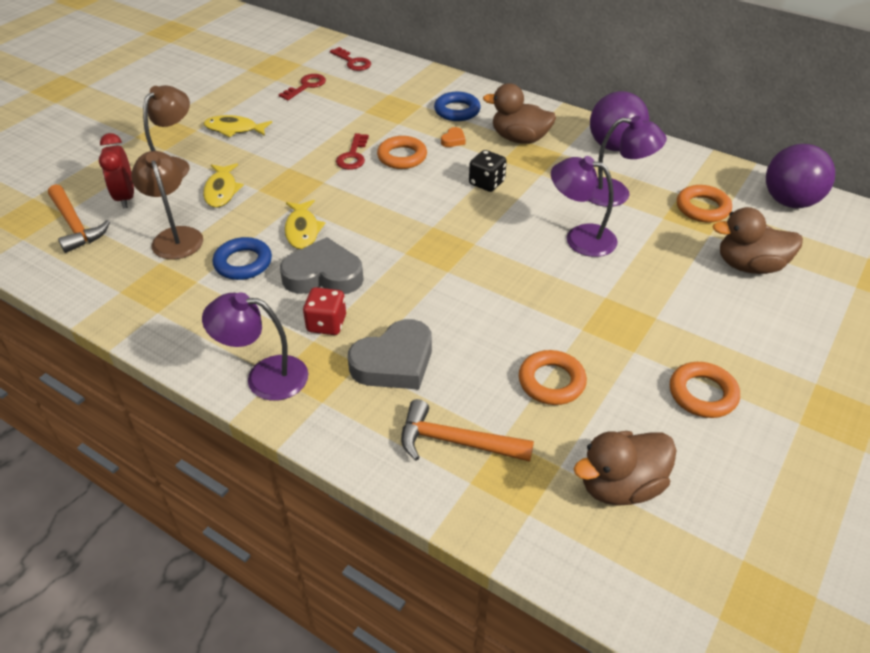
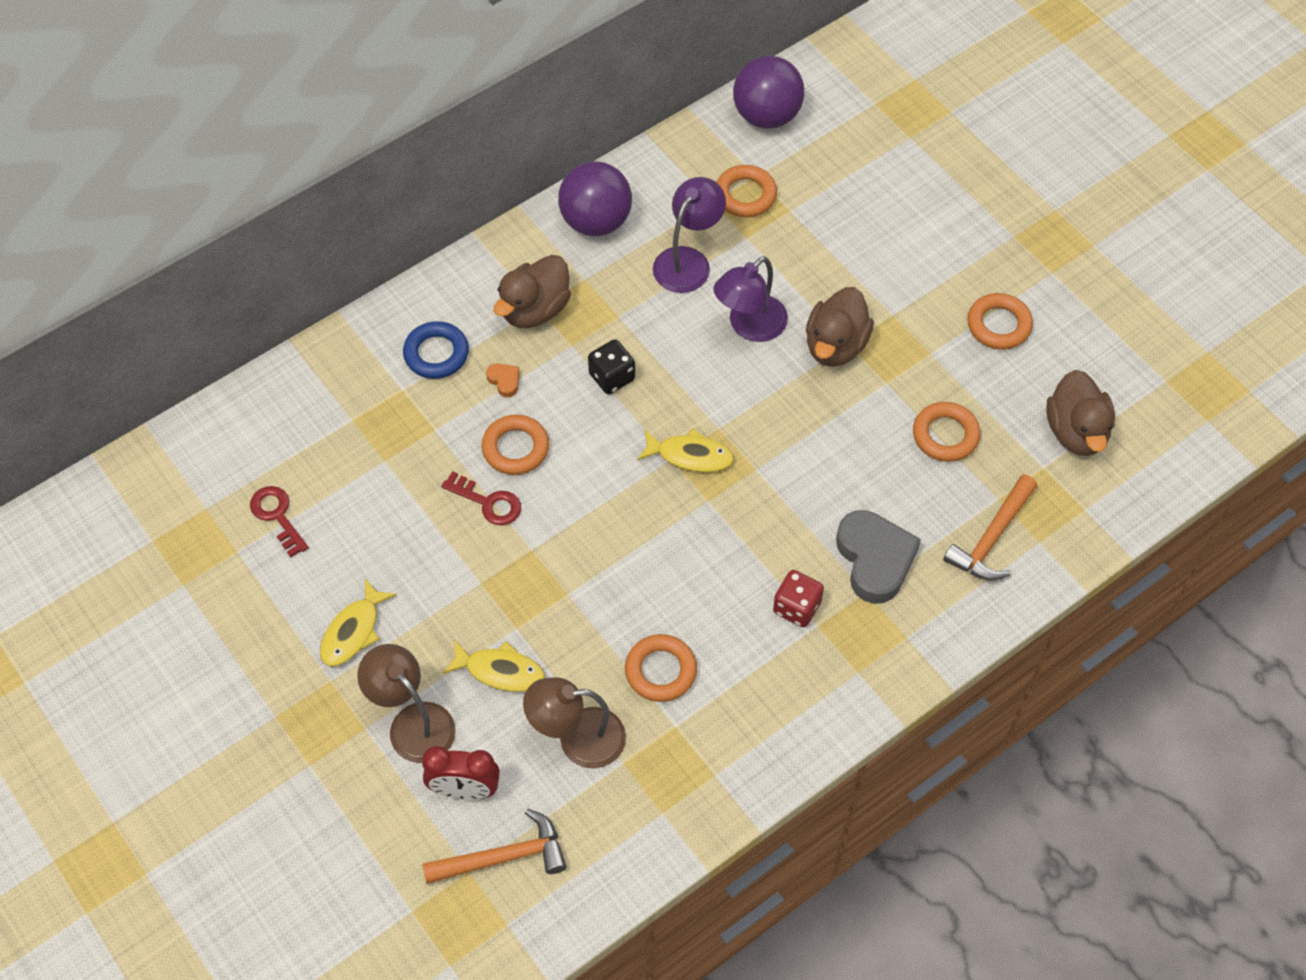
camera: 70 degrees left, 15 degrees up
(243, 263) = (660, 671): blue ring -> orange ring
(264, 376) = (855, 682): purple lamp -> none
(302, 230) = (623, 595): yellow fish -> yellow fish (690, 455)
(323, 275) = (715, 592): grey heart -> none
(353, 62) = (236, 439): red key -> none
(749, 266) = (850, 203): brown duck -> brown duck (835, 345)

